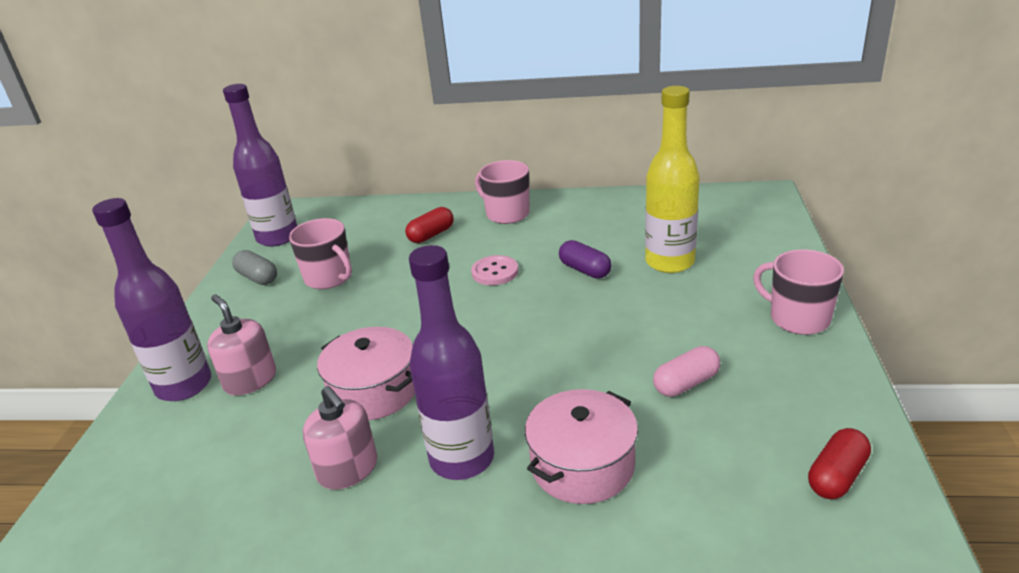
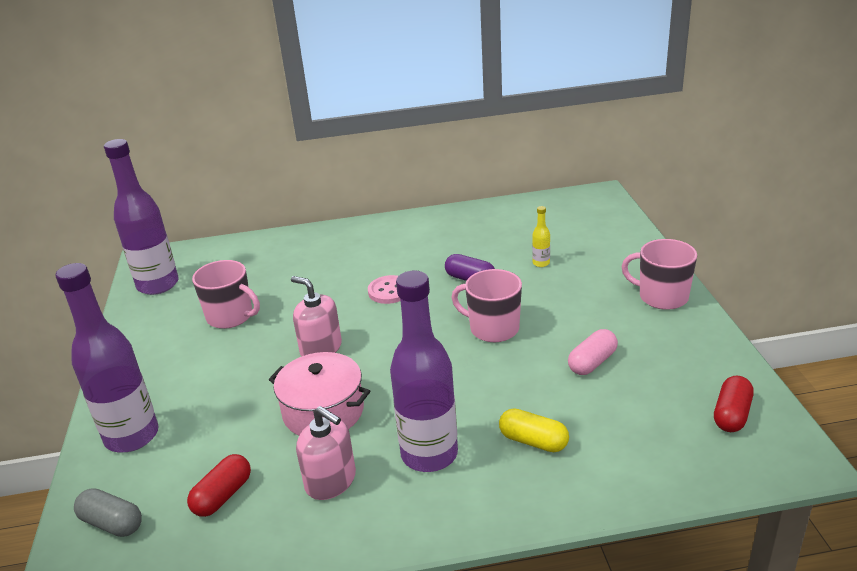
camera: 15 degrees left, 0 degrees up
(250, 380) = (198, 421): pink soap dispenser -> pink soap dispenser (321, 348)
(257, 277) = (156, 326): grey capsule -> grey capsule (112, 523)
(431, 235) = (314, 264): red capsule -> red capsule (223, 496)
(506, 214) = (377, 237): pink mug -> pink mug (492, 328)
(582, 465) = (533, 441): pink pot -> yellow capsule
(669, 262) = (541, 263): yellow bottle -> yellow bottle, size x0.40

